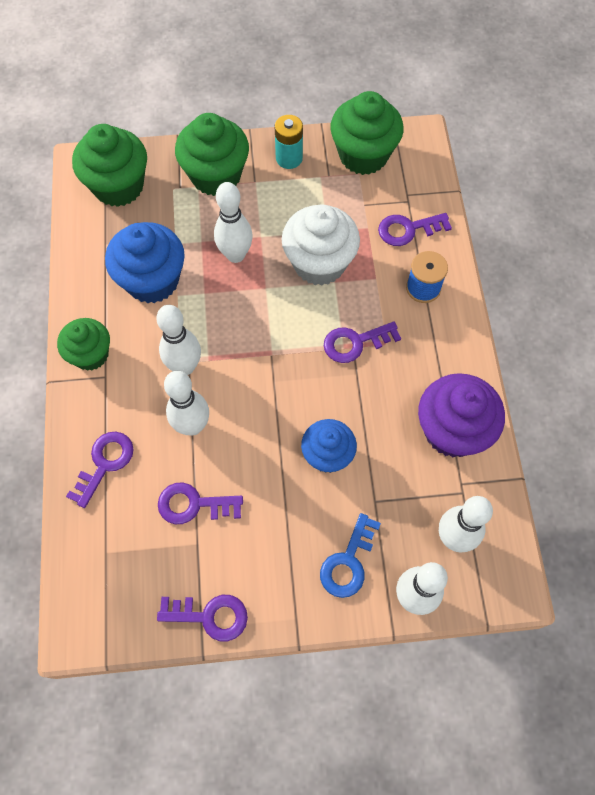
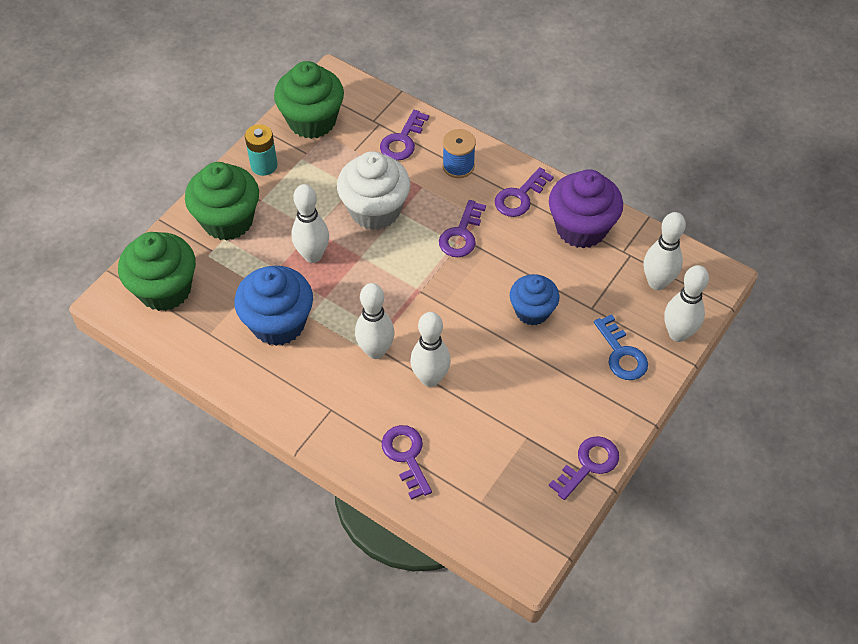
camera: 50 degrees left, 10 degrees down
(91, 354) = (302, 406): green cupcake -> none
(194, 504) = (494, 419): purple key -> purple key (520, 197)

